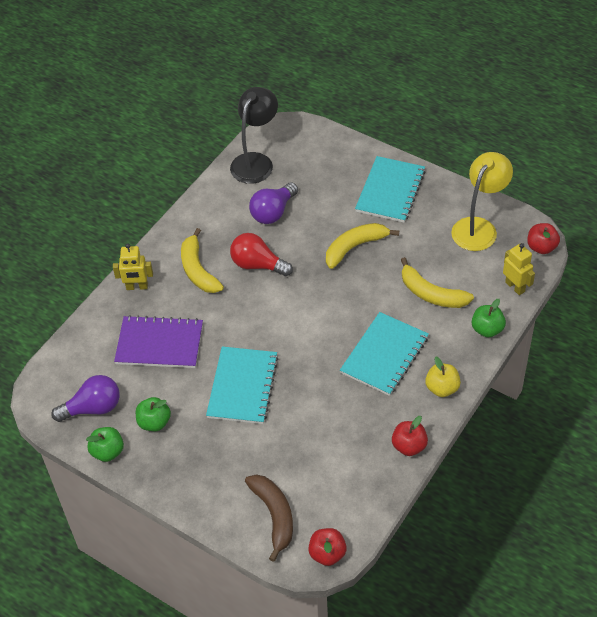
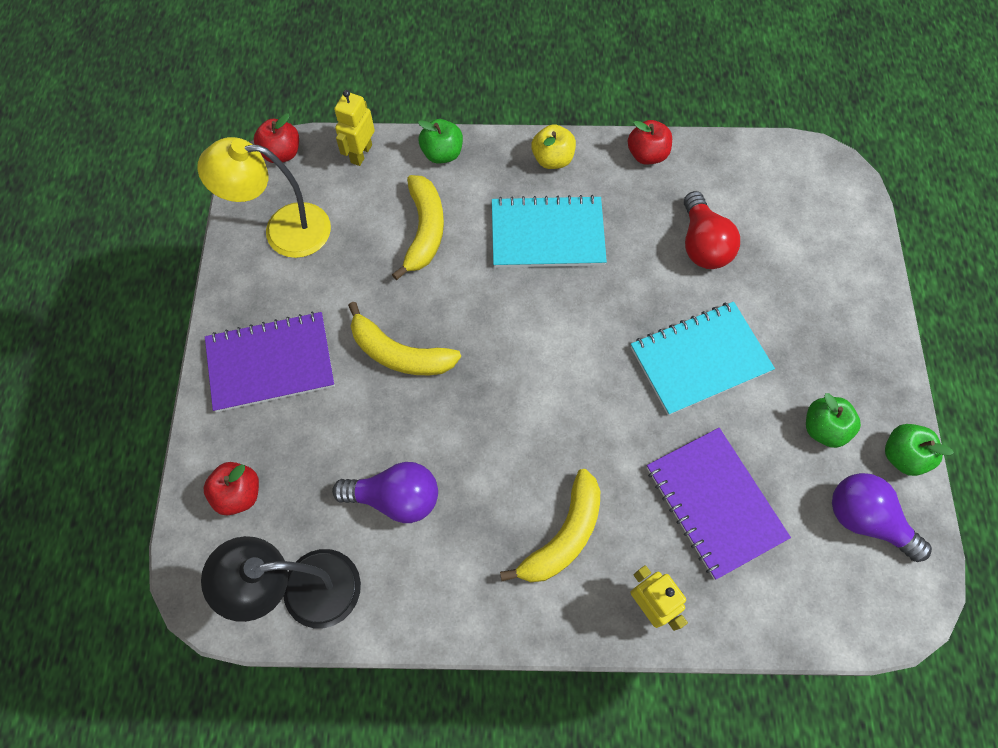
camera: 125 degrees left, 15 degrees up
(257, 265) = (504, 459): red light bulb -> red light bulb (702, 244)
(274, 516) = (825, 231): brown banana -> none
(327, 554) = (822, 163): red apple -> red apple (239, 494)
(390, 191) = (271, 363): turquoise notebook -> purple notebook

